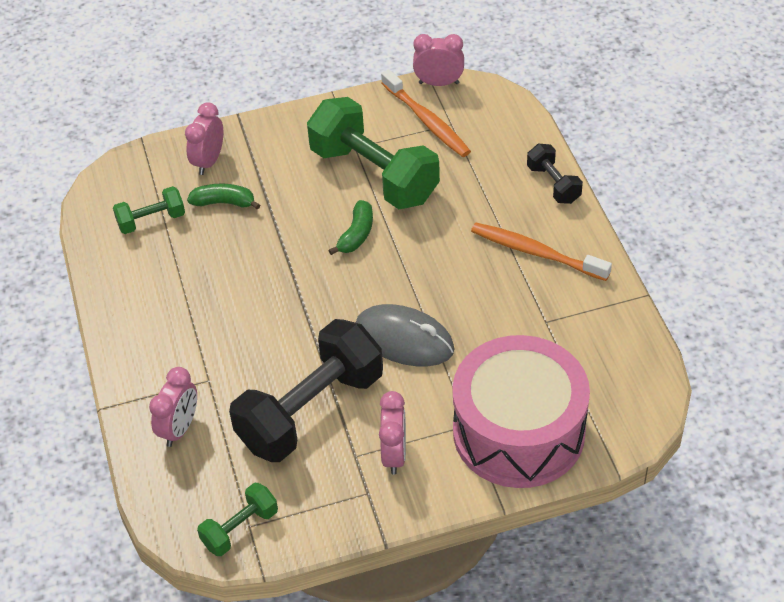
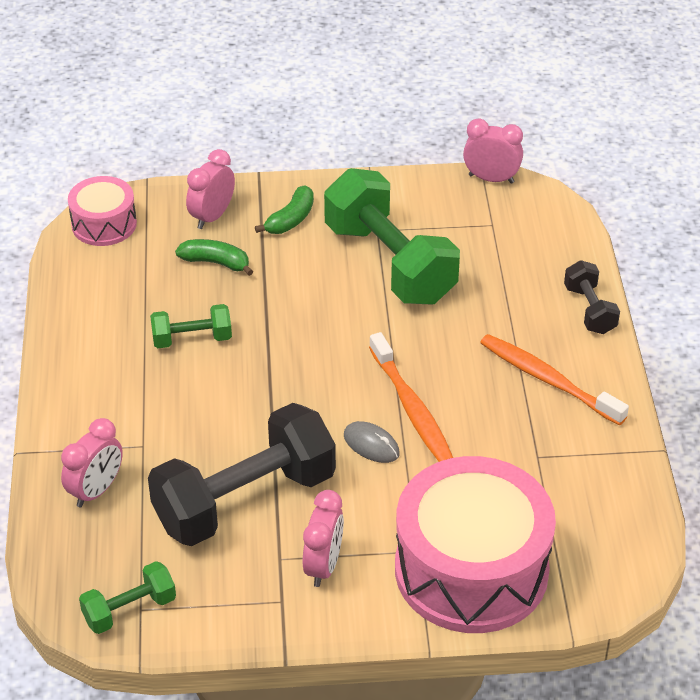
camera: 10 degrees right, 5 degrees down
(115, 186) = (104, 224): none -> pink drum
(151, 221) = (131, 267): green dumbbell -> green dumbbell (192, 339)
(356, 234) = (351, 323): green banana -> green banana (291, 219)
(404, 339) = (371, 444): grey mouse -> grey mouse, size x0.53
(427, 121) = (466, 217): orange toothbrush -> orange toothbrush (412, 408)

